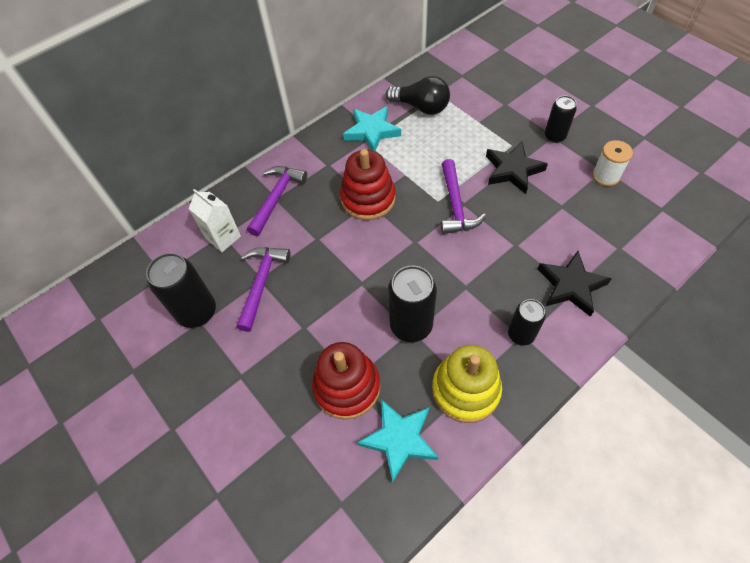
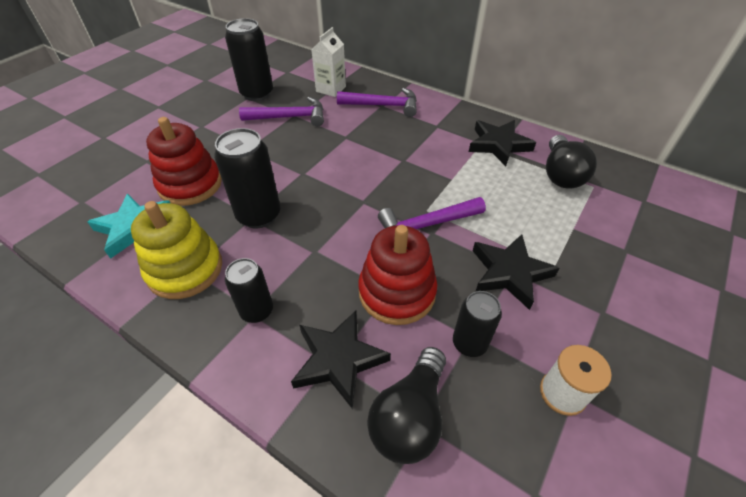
camera: 70 degrees right, 10 degrees down
(368, 199) = (406, 159): red stacking toy -> red stacking toy (397, 292)
(372, 131) = (498, 145): turquoise star -> black star
(554, 136) = (603, 315): black can -> black can (469, 343)
(615, 254) = (410, 416): none -> black light bulb

